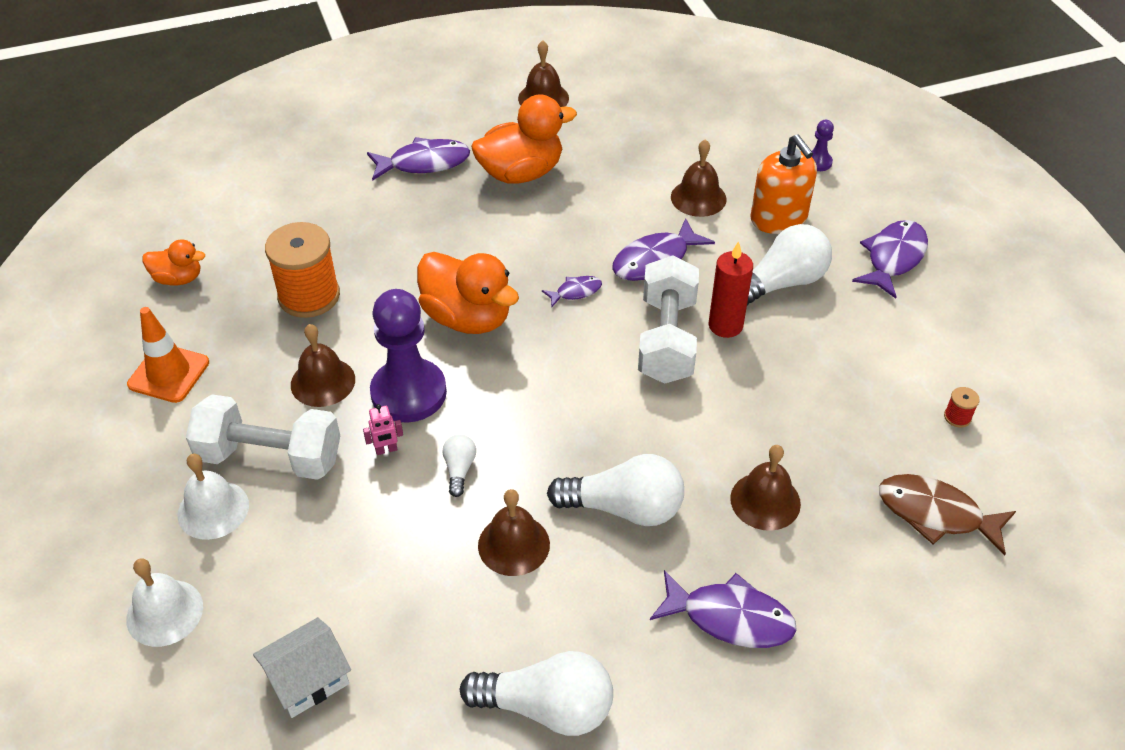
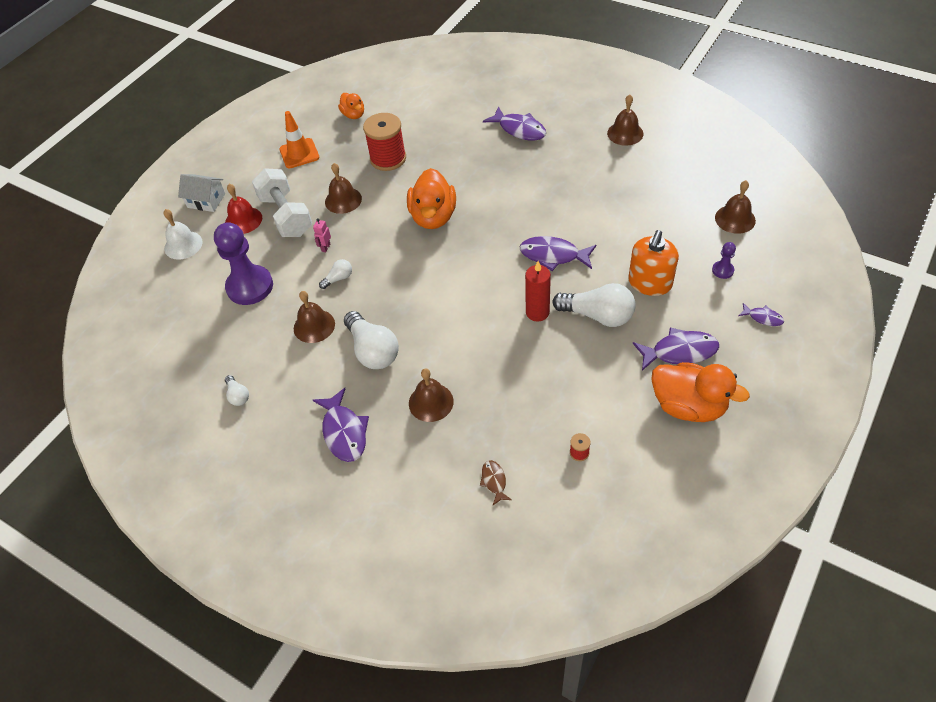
camera: 55 degrees right, 5 degrees up
(213, 509) = (243, 220): white bell -> red bell
(307, 679) = (188, 309): white house -> white house (206, 200)
(309, 296) = (388, 159): orange spool -> red spool
(386, 450) = (325, 247): pink robot -> pink robot turned 75 degrees clockwise
(409, 393) = (365, 231): purple pawn -> purple pawn (250, 286)
(521, 173) = (556, 165): orange duck -> orange duck (688, 406)
(547, 707) = (238, 395): white light bulb -> white light bulb, size x0.49
(575, 292) = (494, 241): purple fish -> purple fish (763, 318)
(666, 339) = (500, 296): white dumbbell -> none
(698, 198) = (624, 241): brown bell -> brown bell (735, 219)
(936, 514) = (494, 481): brown fish -> brown fish, size x0.53

